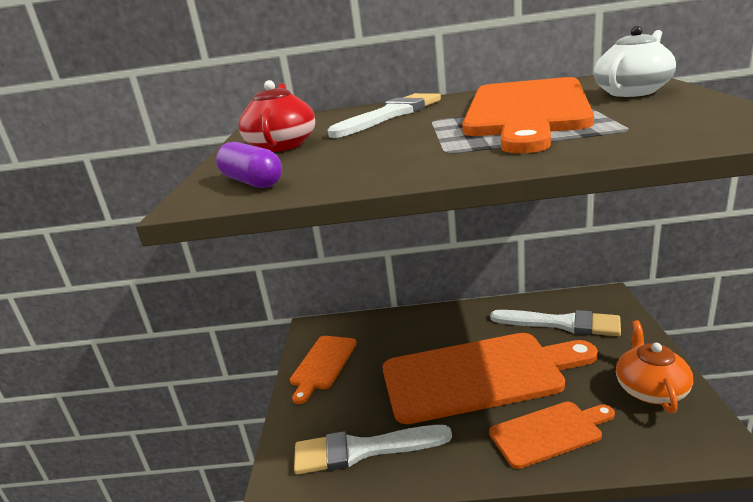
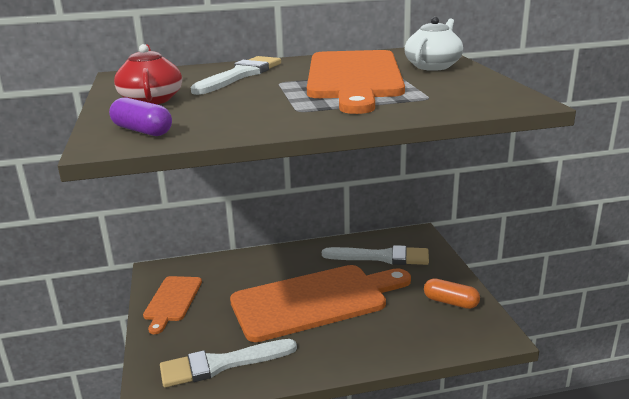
camera: 15 degrees left, 0 degrees up
(549, 432) = (374, 338): orange cutting board -> none
(650, 389) = (450, 302): orange teapot -> orange capsule

